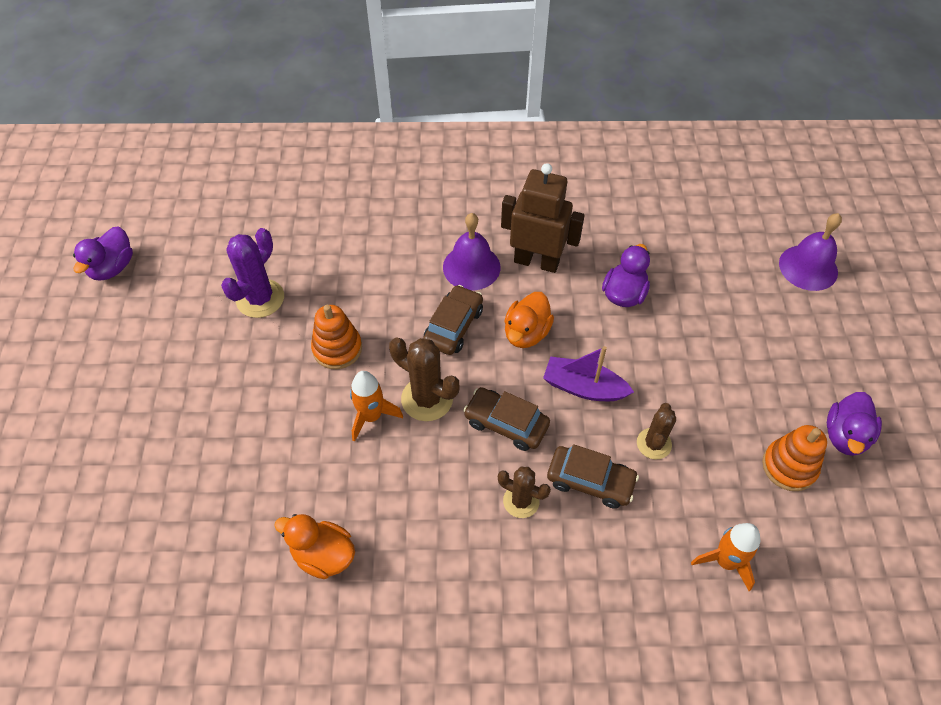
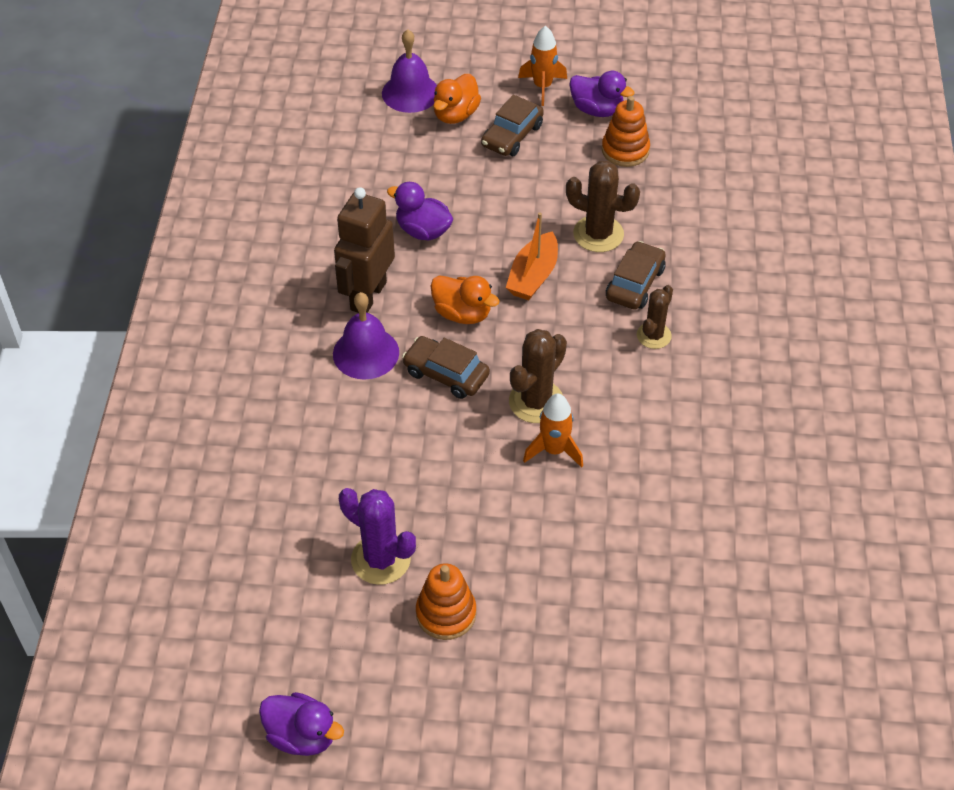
camera: 85 degrees left, 5 degrees down
(323, 555) = (707, 492): orange duck -> orange duck (455, 115)
(337, 348) = (463, 480): orange stacking toy -> orange stacking toy (446, 613)
(506, 424) = (570, 339): brown car -> brown car (512, 135)
(583, 387) = (533, 276): purple boat -> orange boat
(654, 444) = (598, 234): brown cactus -> brown cactus, size x1.54
(725, 561) = (711, 206): orange rocket -> orange rocket (542, 87)

